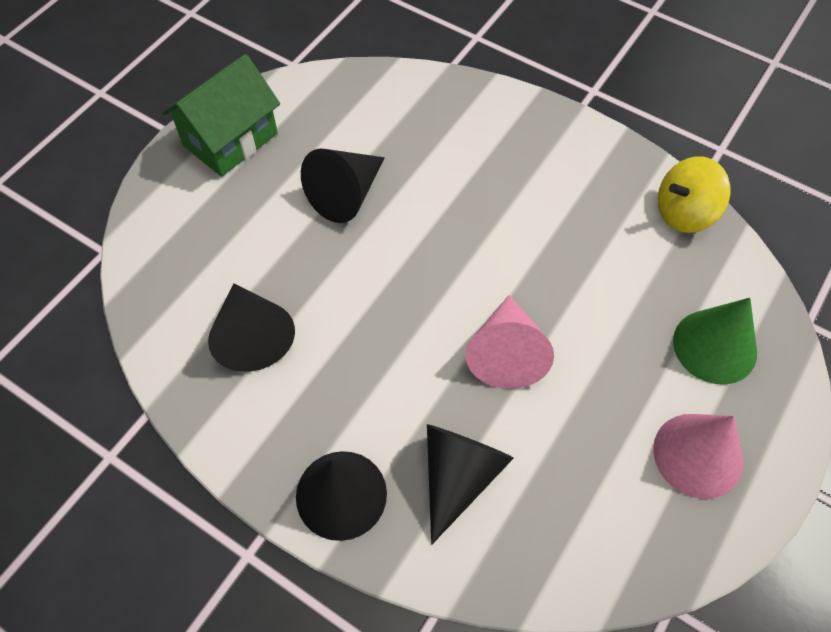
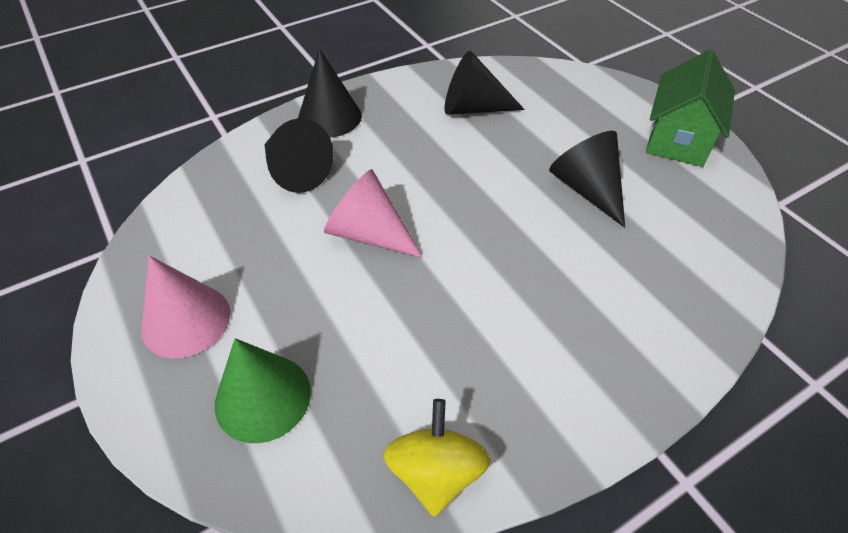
camera: 115 degrees right, 10 degrees down
(230, 140) = (678, 139): green house -> green house turned 45 degrees clockwise

